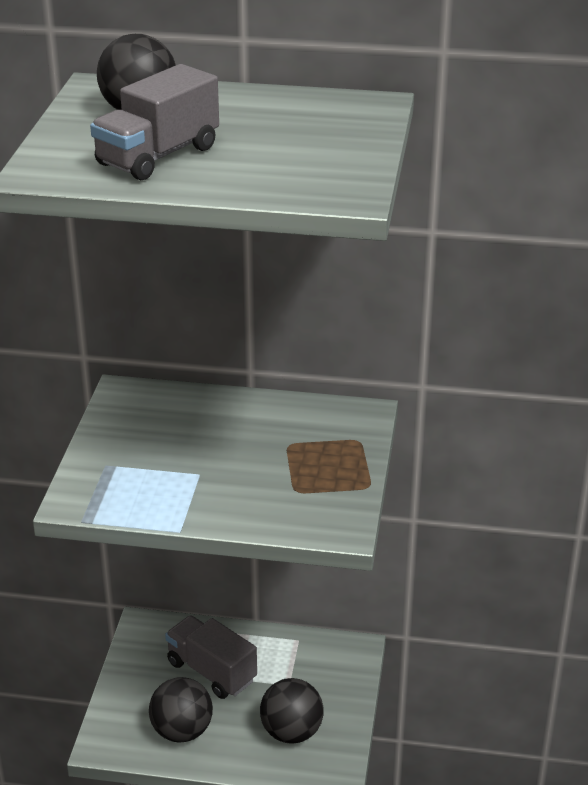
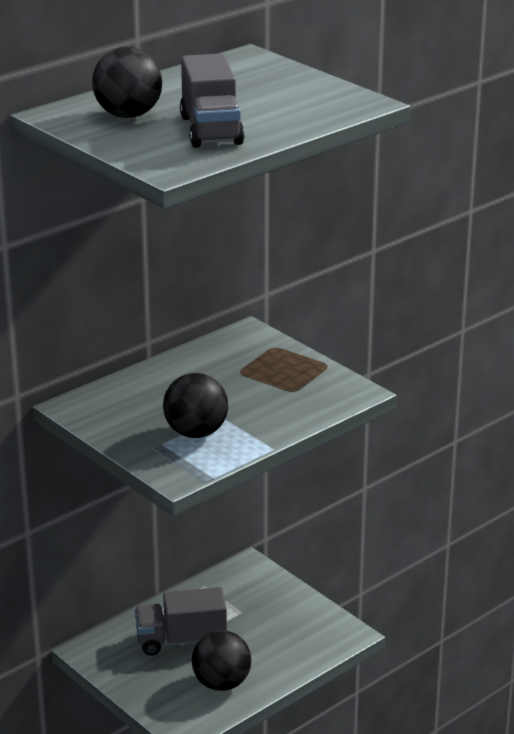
camera: 50 degrees left, 5 degrees down
(291, 732) = (287, 634): black ball -> black ball (196, 433)

